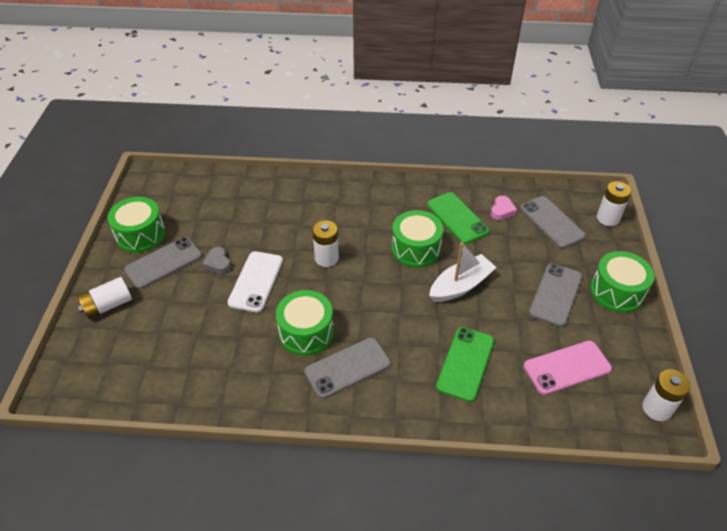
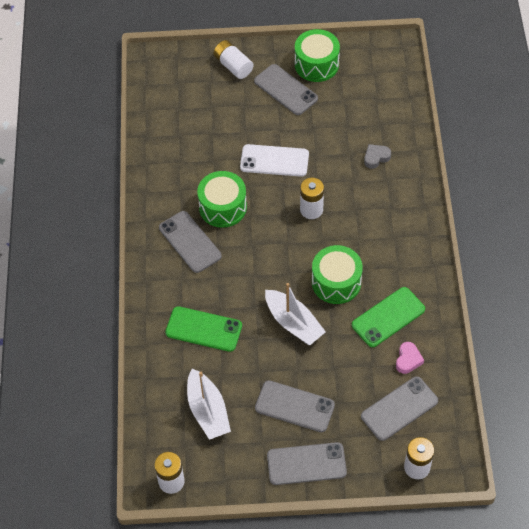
camera: 85 degrees right, 10 degrees up
(218, 263) = (291, 129): grey heart -> grey heart (376, 158)
(502, 211) = (408, 360): pink heart -> pink heart turned 90 degrees counterclockwise
(567, 367) = (208, 411): pink phone -> white boat
(616, 292) = (306, 464): green drum -> grey phone

